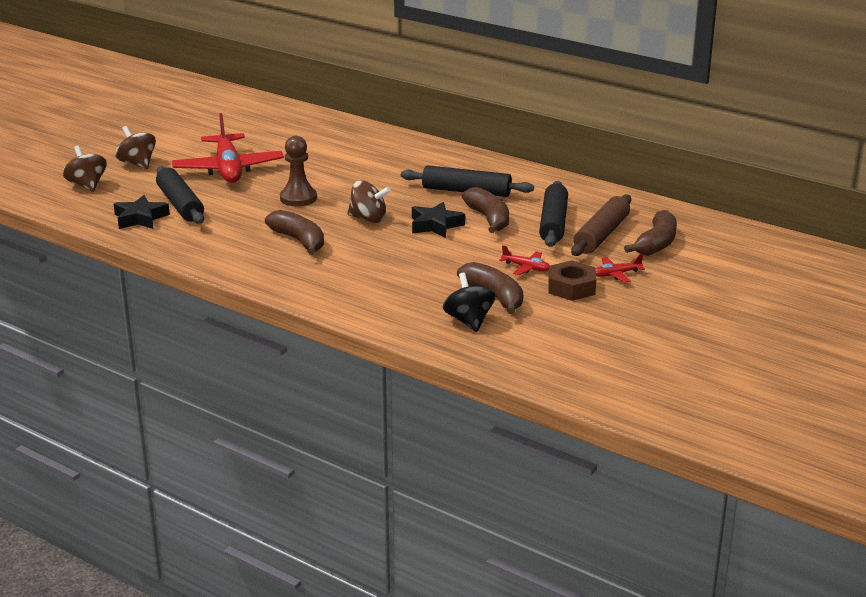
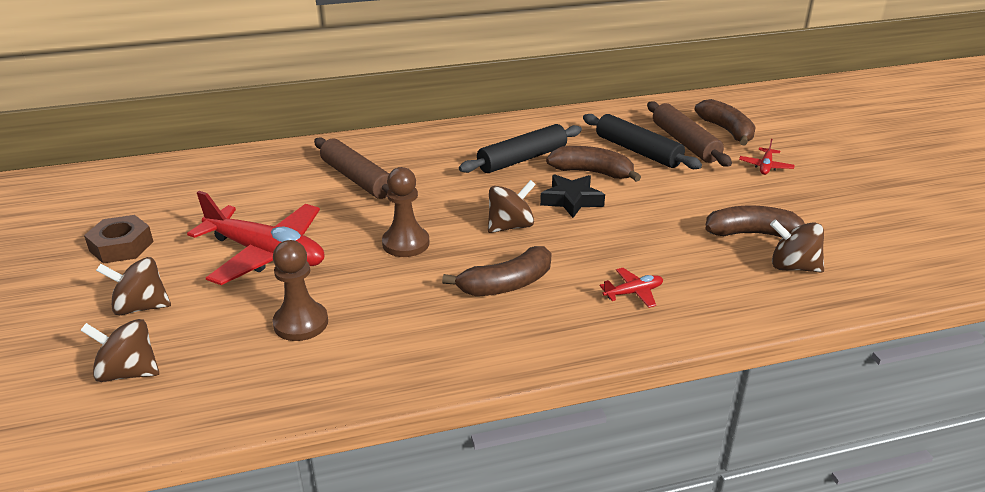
camera: 50 degrees left, 5 degrees up
(140, 218) = (292, 369): black star -> none
(180, 204) = (301, 323): black rolling pin -> brown pawn
(299, 241) = (506, 285): brown banana -> brown banana turned 150 degrees clockwise
(349, 156) = (357, 179): none -> brown rolling pin
(469, 321) = (793, 267): black spinning top -> brown spinning top
(526, 268) = (710, 196): red plane -> red plane (633, 293)
(571, 287) = (771, 193): brown nut -> brown nut (121, 246)

